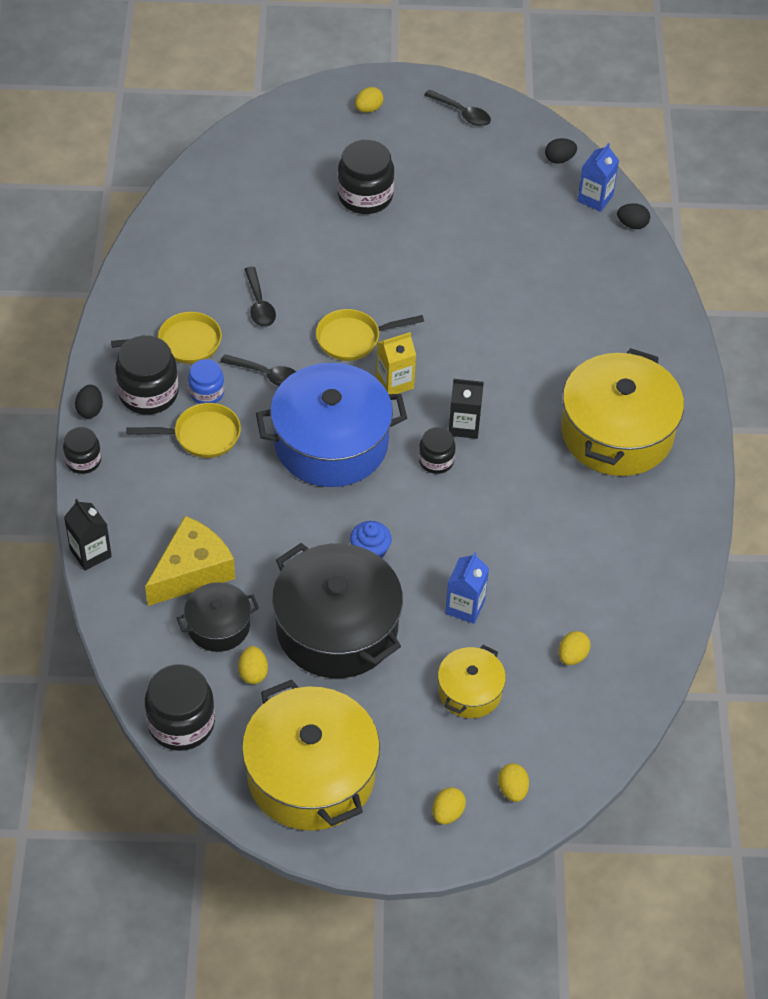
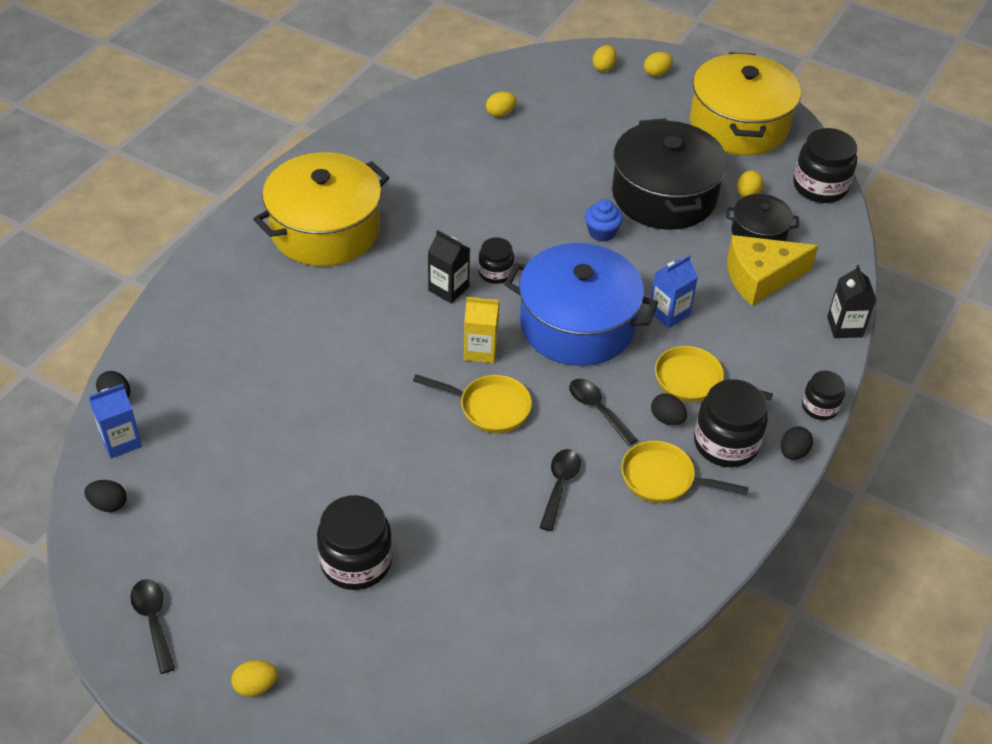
camera: 150 degrees left, 5 degrees down
(207, 392) = (667, 419): blue jar -> black egg
(465, 606) = (554, 169): blue carton -> blue carton (669, 313)
(470, 691) = (591, 123): yellow pot -> none

